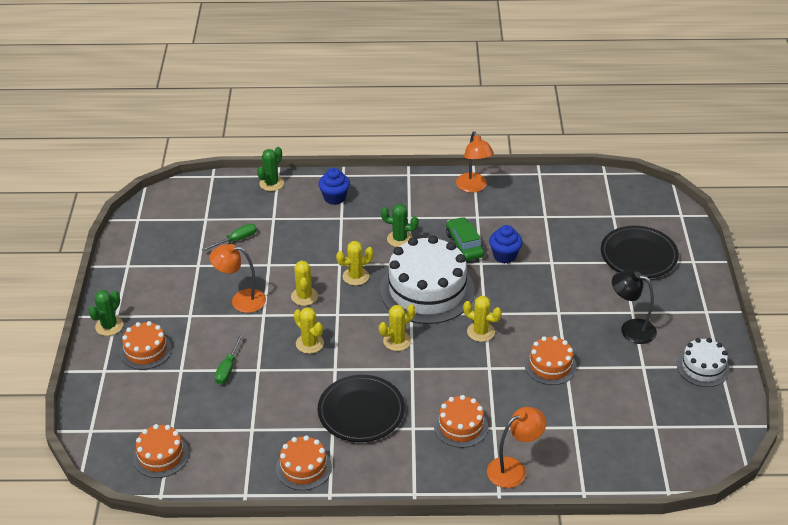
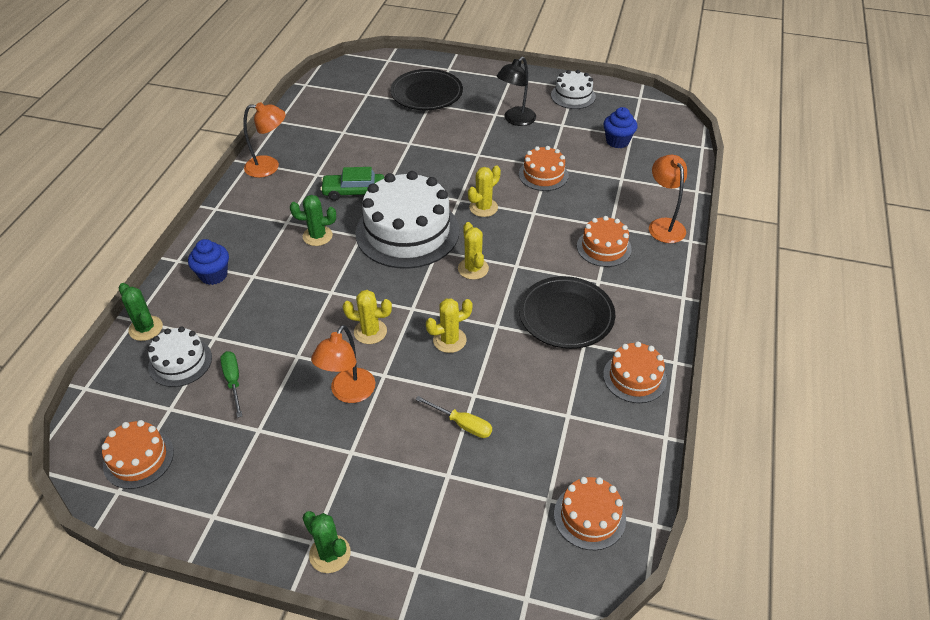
camera: 75 degrees left, 5 degrees up
(146, 350) = (397, 512): orange cake -> orange cake (138, 458)
(228, 368) = (462, 424): green screwdriver -> yellow screwdriver
(246, 210) = (180, 362): none -> white cake
(355, 276) = (359, 282): yellow cactus -> none
(399, 239) = (317, 236): green cactus -> green cactus turned 60 degrees clockwise
(504, 256) = (384, 169): blue cupcake -> blue cupcake (617, 141)

